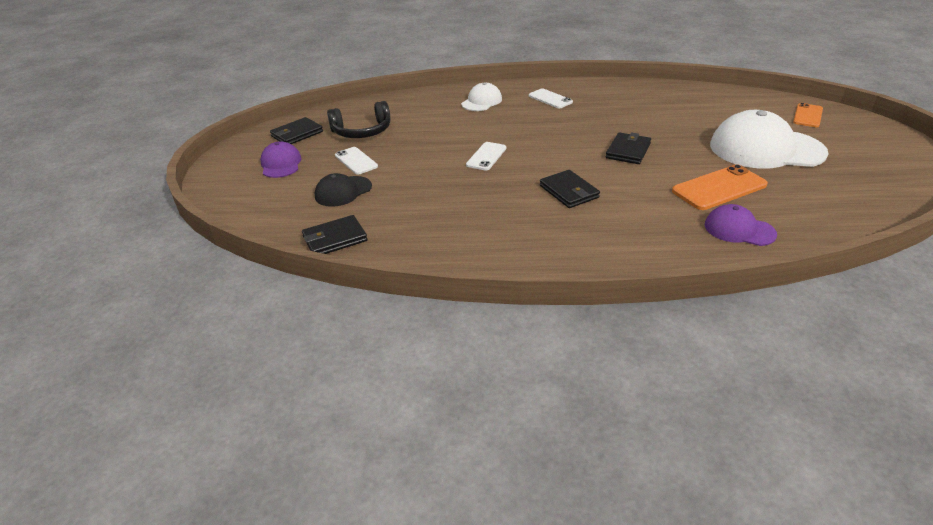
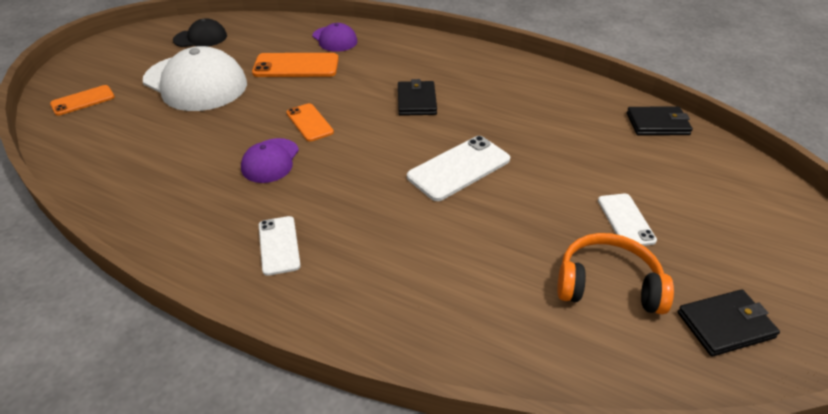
camera: 155 degrees left, 5 degrees up
(281, 164) = (738, 254): purple cap -> purple cap (270, 161)
(343, 191) = (646, 175): black cap -> black cap (200, 38)
(362, 131) = (607, 284): black headphones -> orange headphones
(481, 101) = (380, 286): white cap -> none
(486, 156) = (459, 168): white phone -> white phone, size x1.59
(628, 151) = (309, 122): black wallet -> orange phone

